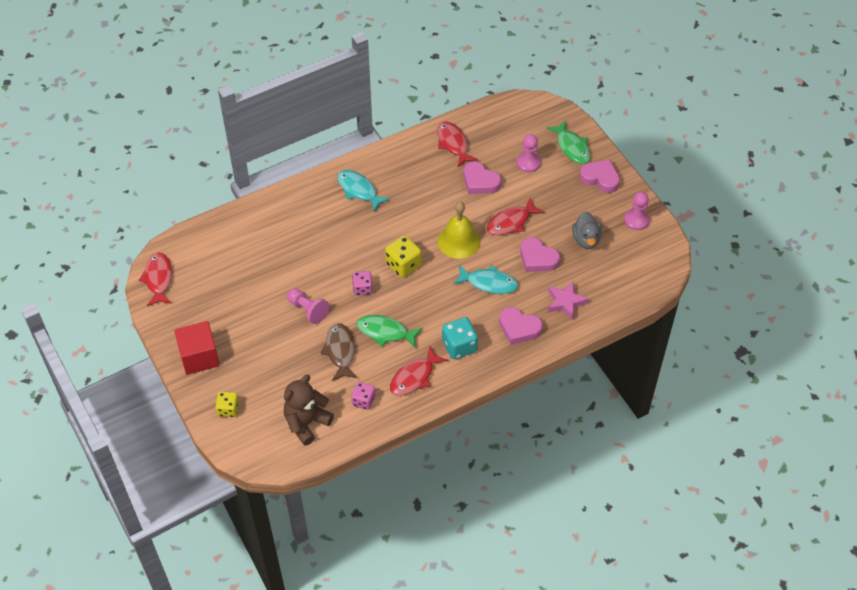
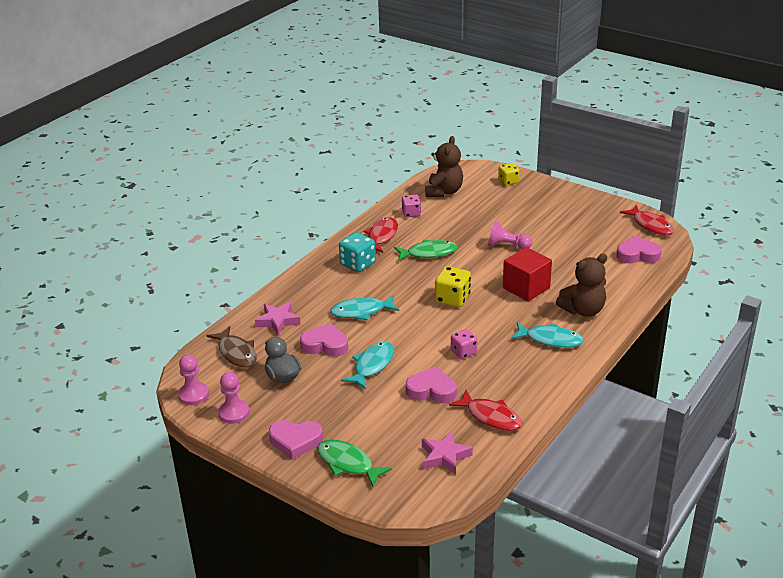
camera: 155 degrees right, 20 degrees down
(199, 357) = (561, 197): red cube -> red cube (526, 288)
(309, 207) = (583, 310): none -> brown teddy bear
(340, 351) = (455, 232): brown fish -> brown fish (236, 353)
(362, 288) = (474, 272): pink dice -> pink dice (463, 352)
(458, 241) = (414, 333): yellow bell -> none
(504, 127) = (445, 456): none -> pink star
(511, 222) = (372, 365): red fish -> turquoise fish
(519, 328) = (312, 290): pink heart -> pink heart (637, 254)
(528, 163) = (390, 427): pink pawn -> pink pawn (193, 395)

